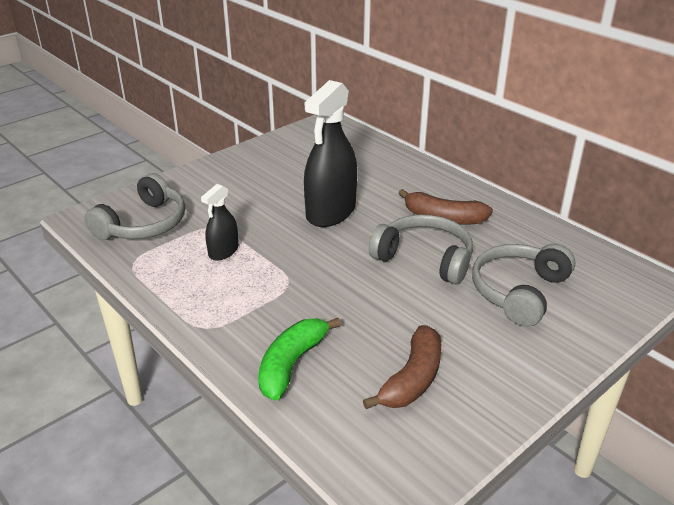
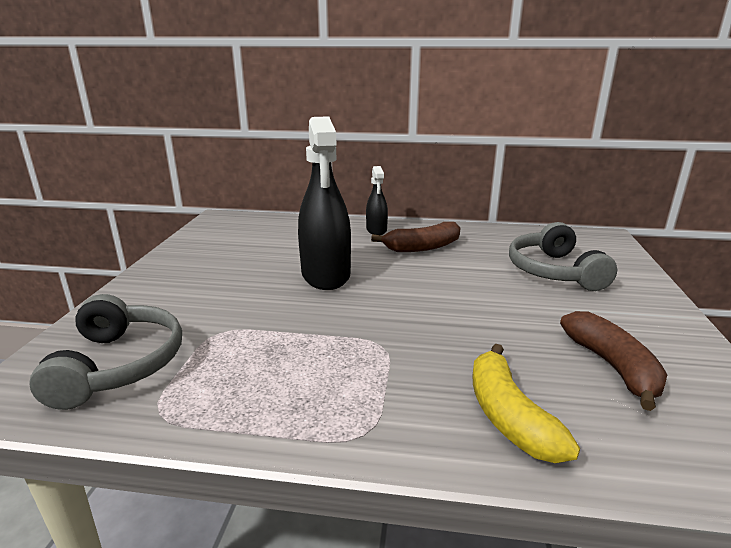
camera: 40 degrees left, 10 degrees down
(223, 251) = (267, 348): black spray bottle -> black spray bottle (376, 230)
(292, 364) = (508, 416): green banana -> yellow banana
(425, 258) = (457, 277): grey headphones -> none

